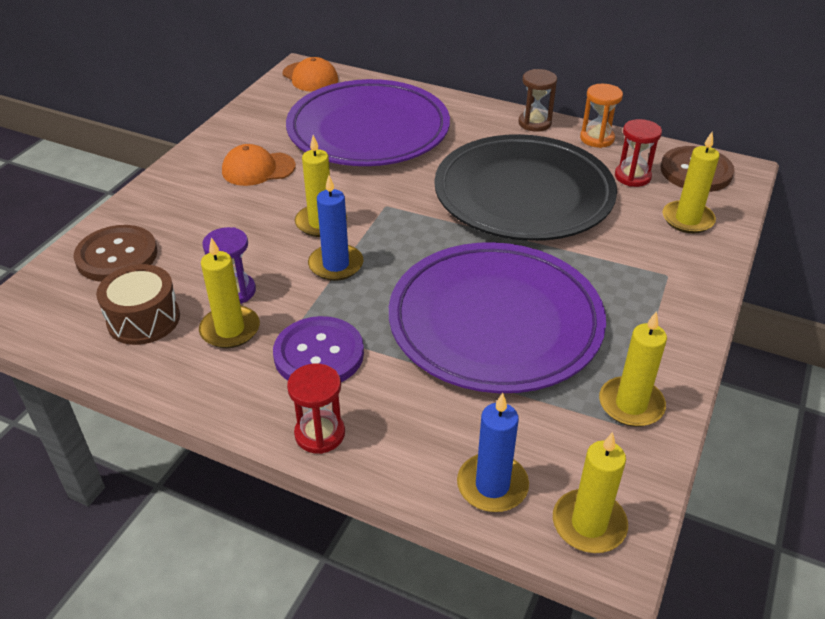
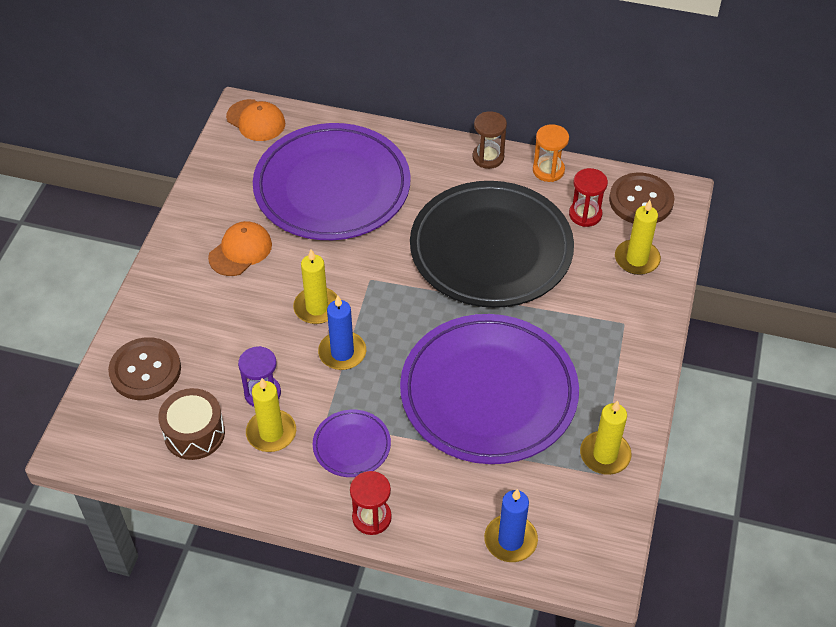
camera: 10 degrees left, 10 degrees up
(258, 169) = (240, 251): orange cap -> orange cap turned 150 degrees clockwise
(319, 354) = (351, 445): purple button -> purple plate
(589, 524) = (584, 559): yellow candle -> none

